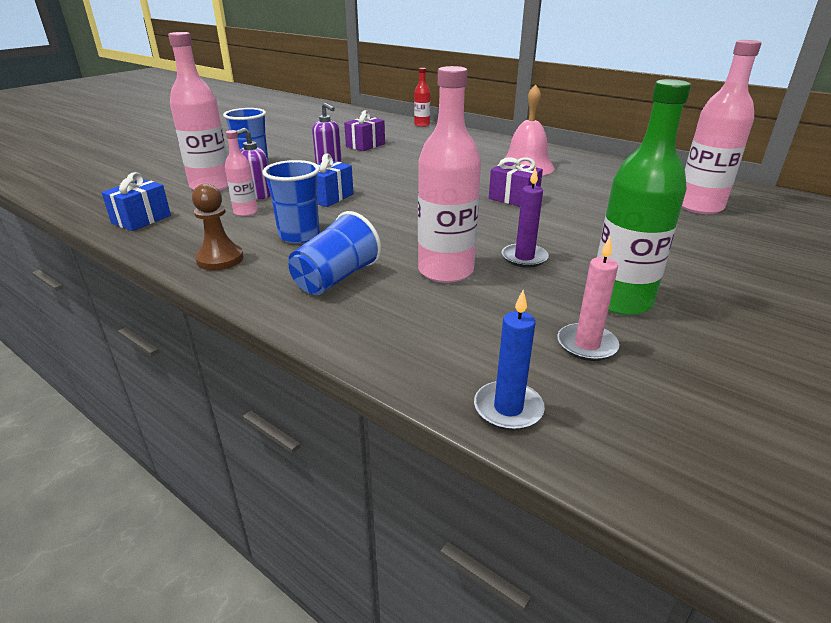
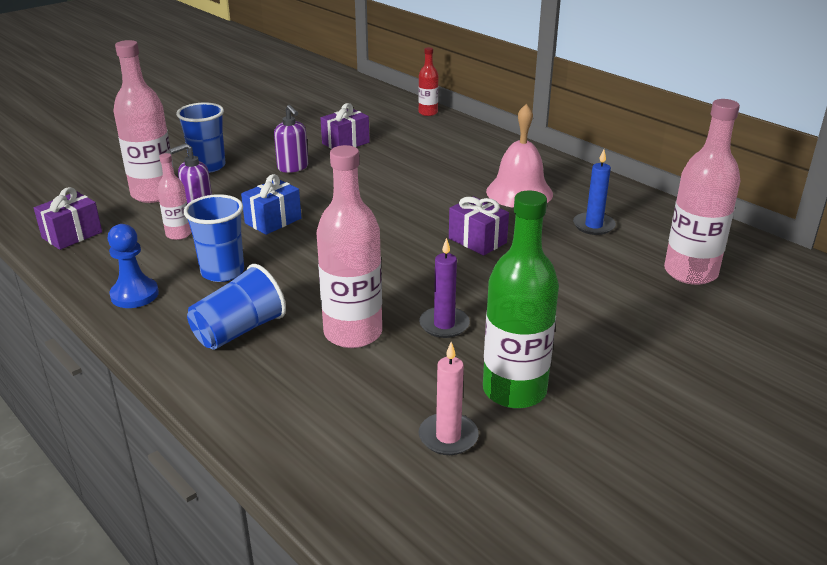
camera: 10 degrees right, 0 degrees up
(141, 219) = (72, 235): blue gift -> purple gift
(220, 259) = (134, 295): brown pawn -> blue pawn
(508, 408) = (336, 493): blue candle -> blue candle (593, 226)

